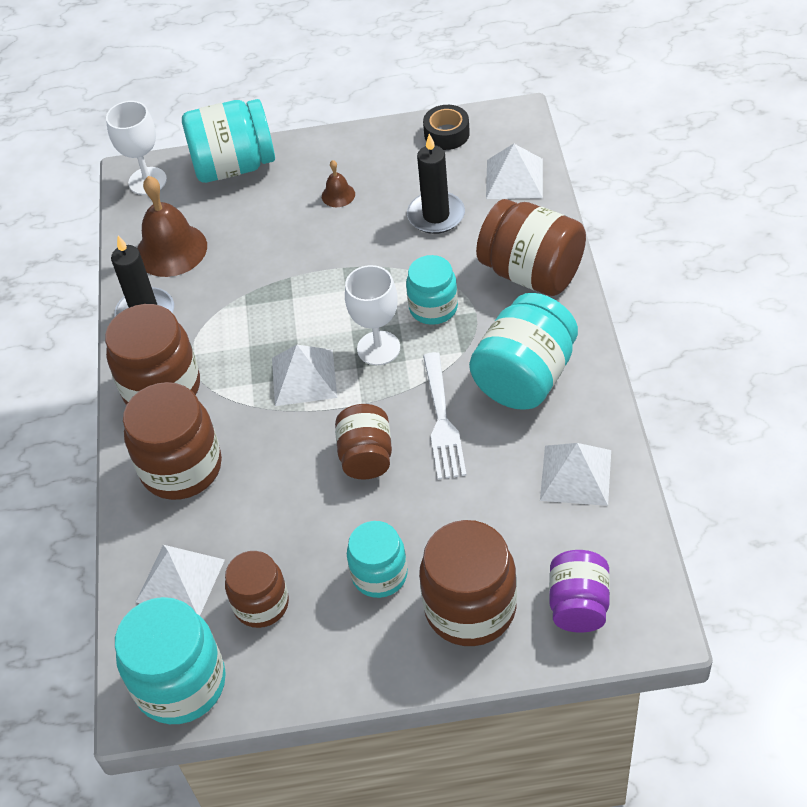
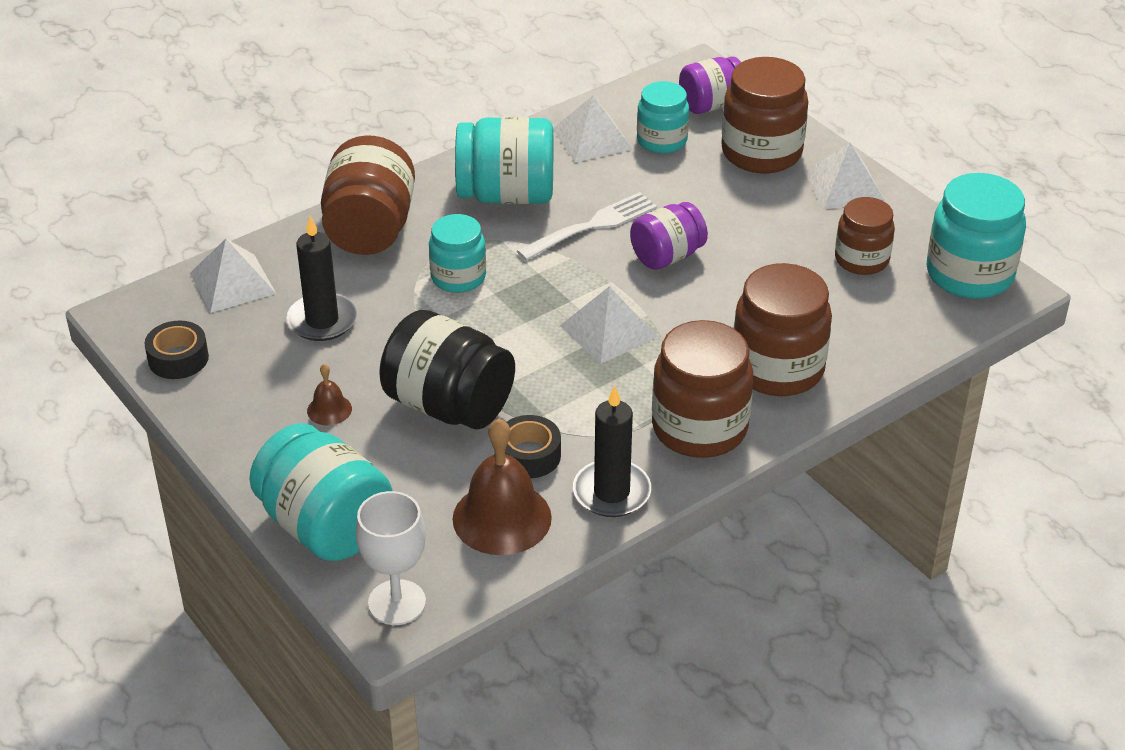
camera: 125 degrees left, 10 degrees down
(180, 580) = (886, 316): white pyramid -> white pyramid (844, 186)
(213, 283) = (529, 455): none -> black tape
(295, 257) = (449, 405): none -> black jar
(366, 456) = (667, 256): brown jar -> purple jar
(378, 348) = (535, 295): white goblet -> none
(379, 575) = (775, 207): turquoise jar -> turquoise jar (662, 141)

